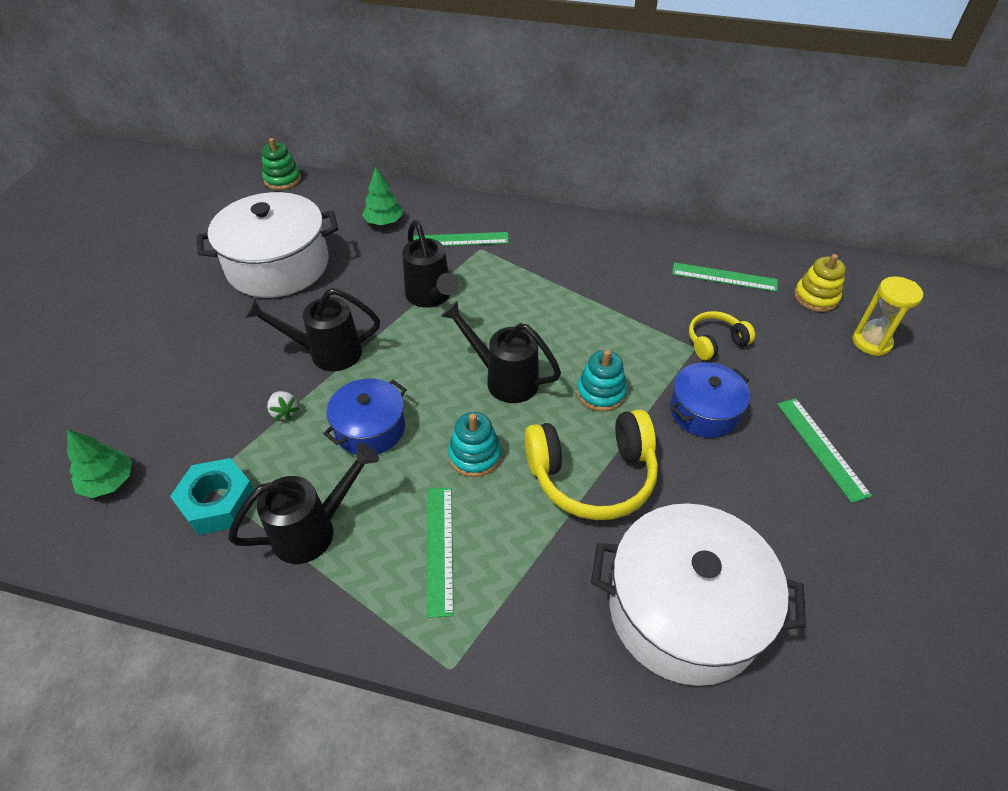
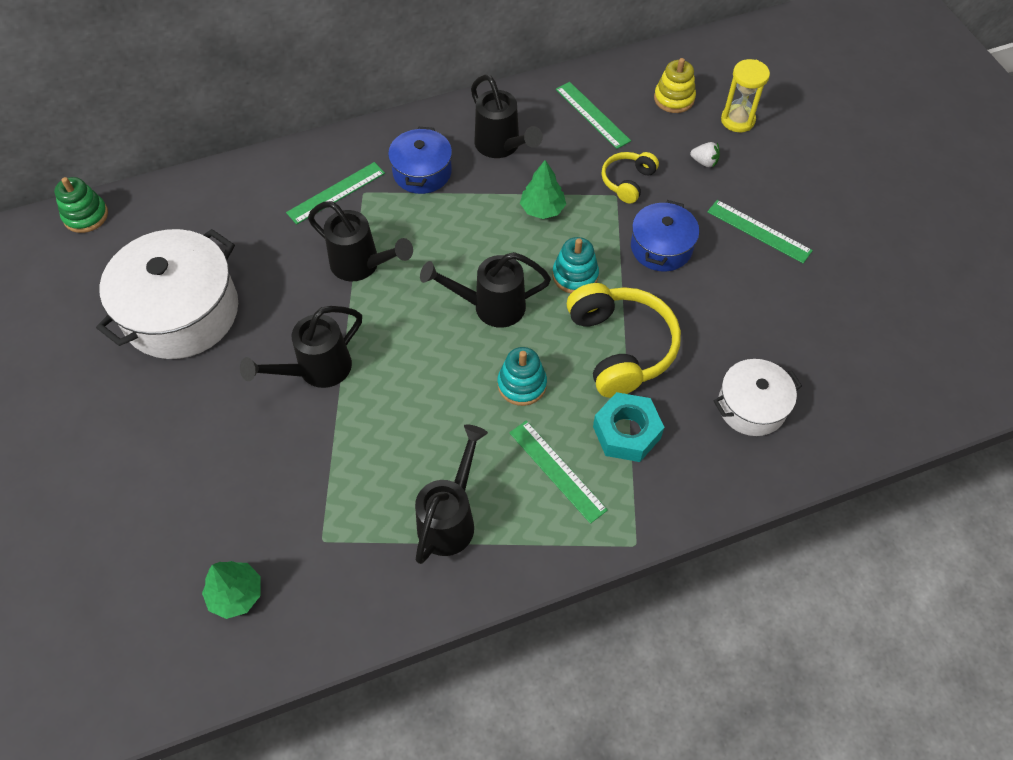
camera: 35 degrees left, 10 degrees up
(218, 503) = (352, 548): turquoise nut -> turquoise nut (626, 432)
(284, 412) = (331, 443): white strawberry -> white strawberry (704, 162)
(370, 428) = (418, 413): blue pot -> blue pot (422, 172)
(384, 222) = (244, 210): green tree -> green tree (542, 209)
(592, 475) = (620, 347): yellow headphones -> yellow headphones turned 60 degrees counterclockwise
(621, 266) = (502, 147): none -> black watering can
(684, 610) = (751, 406): white pot -> white pot, size x0.56
(724, 277) = (592, 115): green ruler -> green ruler turned 75 degrees clockwise

